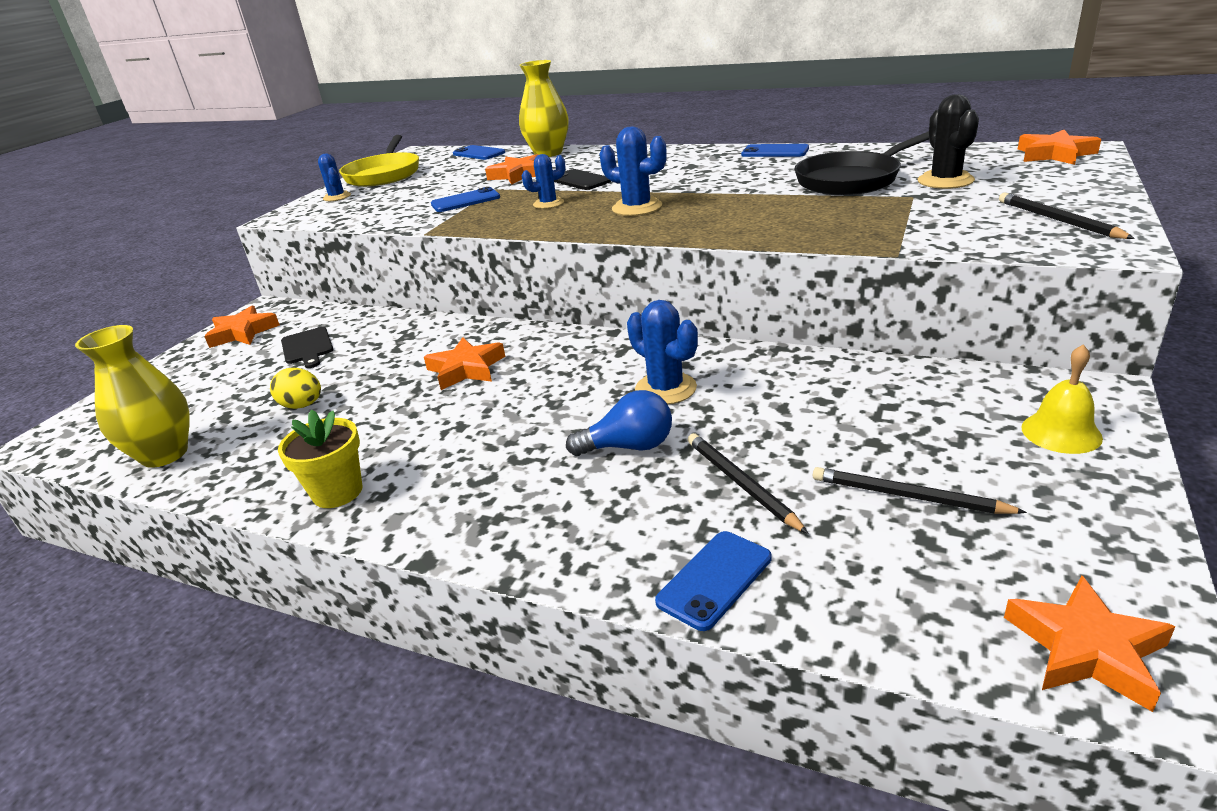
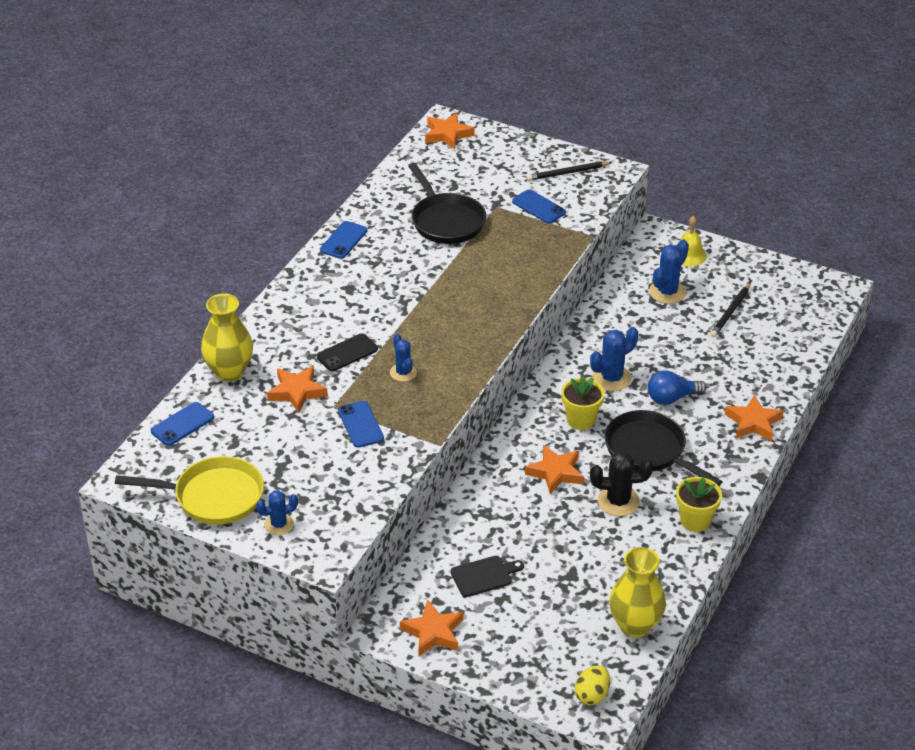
camera: 90 degrees left, 10 degrees up
(302, 406) = (585, 559): yellow egg -> yellow egg (592, 695)
(503, 436) = (649, 450): none -> black pan
(569, 375) = (581, 420): none -> yellow flower pot
(629, 446) = (671, 398): blue light bulb -> blue light bulb turned 105 degrees counterclockwise
(637, 208) = (445, 326): blue cactus -> blue cactus (667, 292)
(714, 580) = (780, 379): blue phone -> blue phone (538, 207)
(741, 484) = (713, 362): black pencil -> none
(945, 181) = (474, 187): black cactus -> black cactus (618, 501)
(1086, 649) = (822, 295): orange star -> orange star (753, 422)

